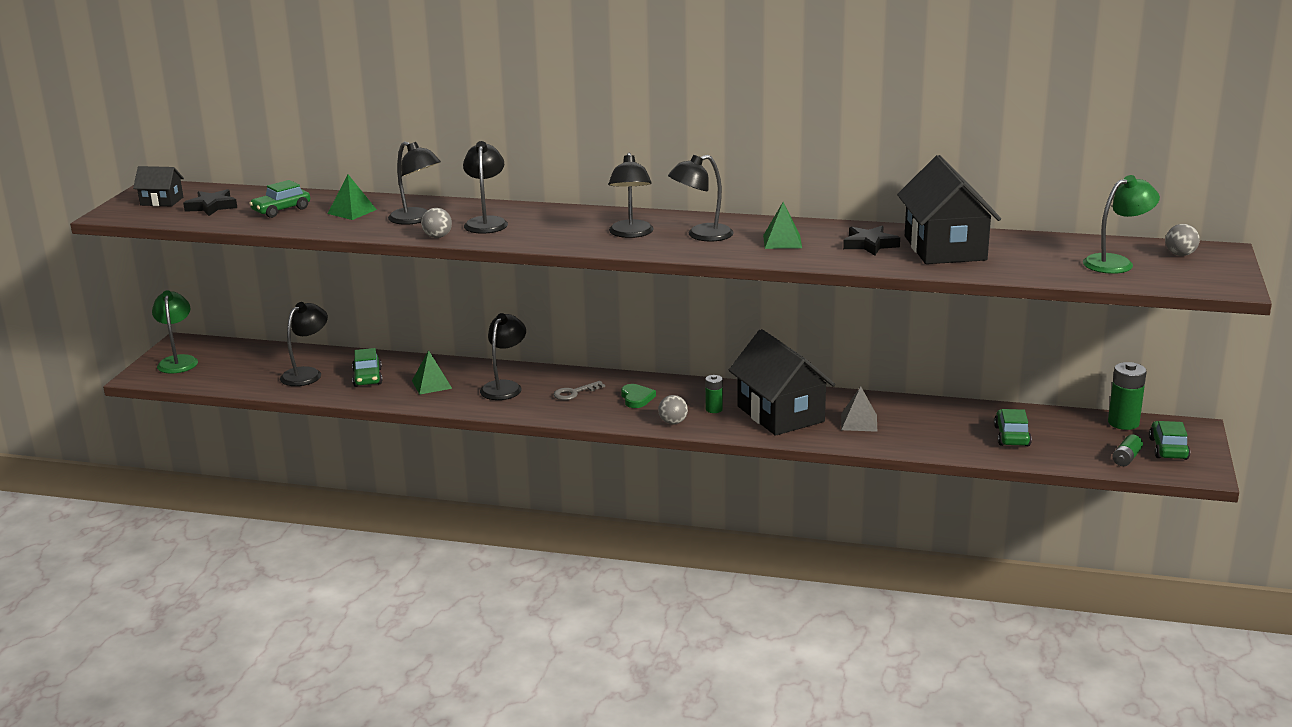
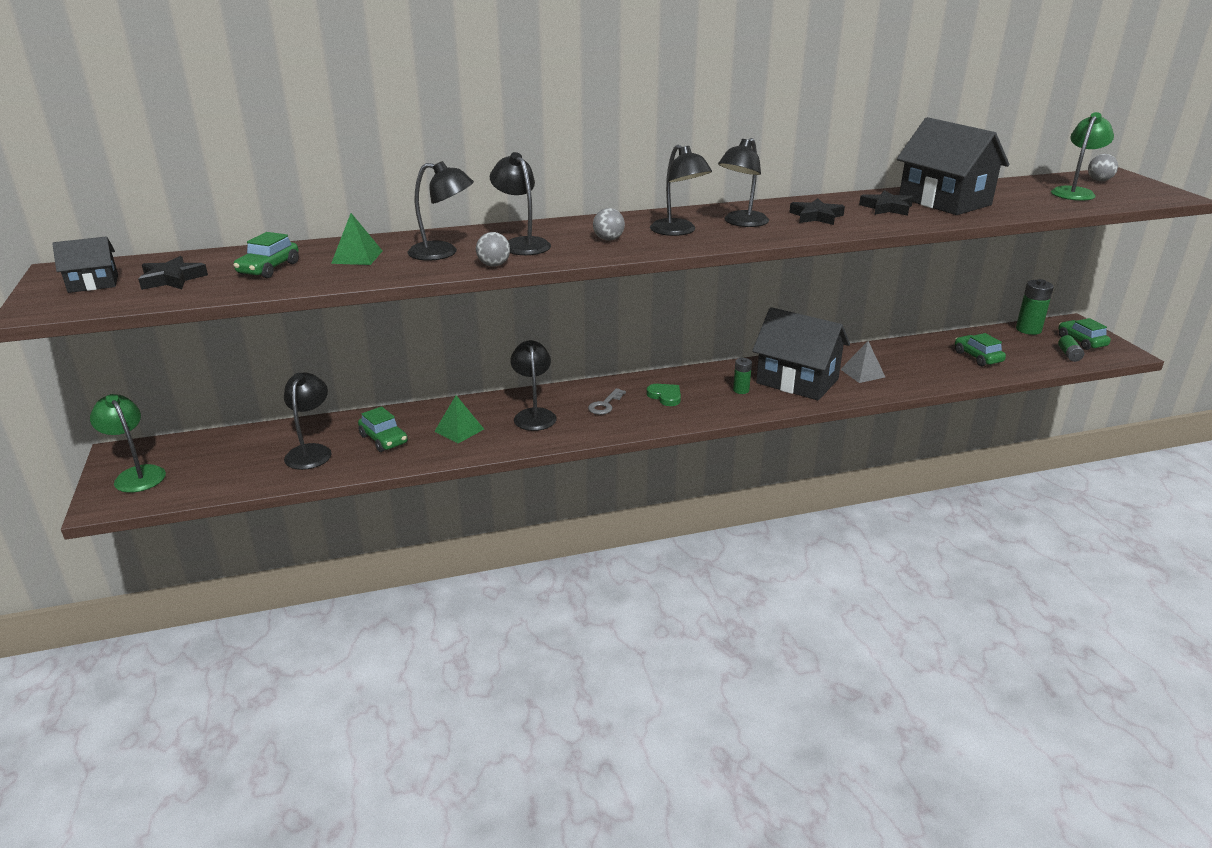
camera: 30 degrees left, 5 degrees up
(673, 422) = (723, 410): grey ball -> grey ball (608, 239)
(782, 241) = (816, 216): green pyramid -> black star

